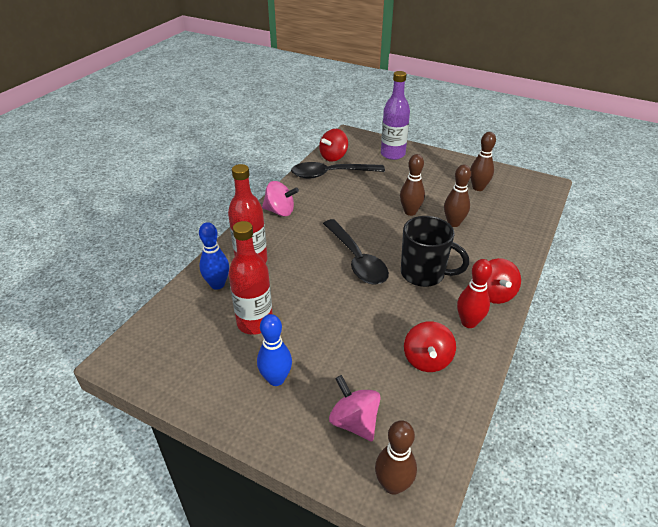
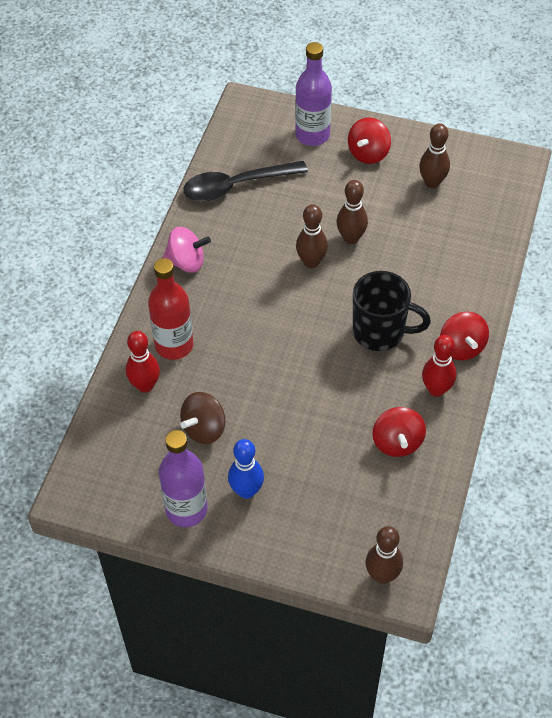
camera: 10 degrees left, 15 degrees up
(215, 386) = (186, 509): none -> purple bottle
(217, 284) = (145, 385): blue bowling pin -> red bowling pin
(255, 323) = (204, 428): red bottle -> brown spinning top
(333, 157) = (232, 152): red spinning top -> red spinning top (368, 153)
(354, 422) = (335, 522): pink spinning top -> none
(357, 260) = (299, 324): black spoon -> none
(453, 223) = (406, 248): brown bowling pin -> brown bowling pin (311, 262)

